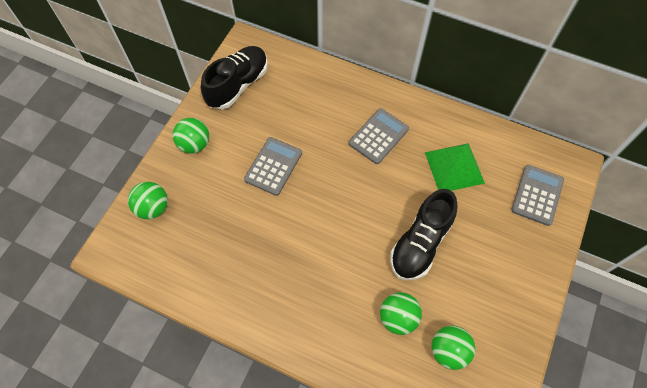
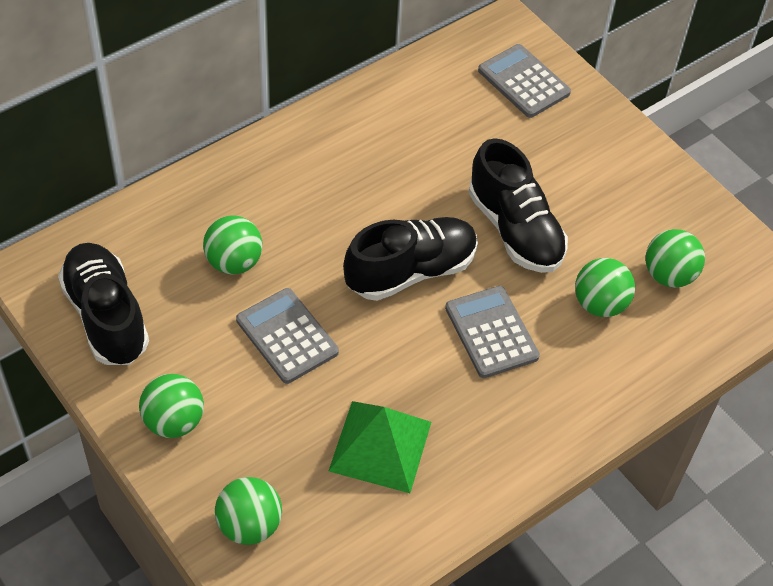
camera: 65 degrees left, 10 degrees down
(304, 119) = (234, 262): none -> green ball
(353, 203) = (410, 271): none -> black shoe
(378, 136) = (326, 192): grey calculator -> grey calculator (491, 332)
(454, 167) = (431, 138): green pyramid -> green pyramid (380, 446)

